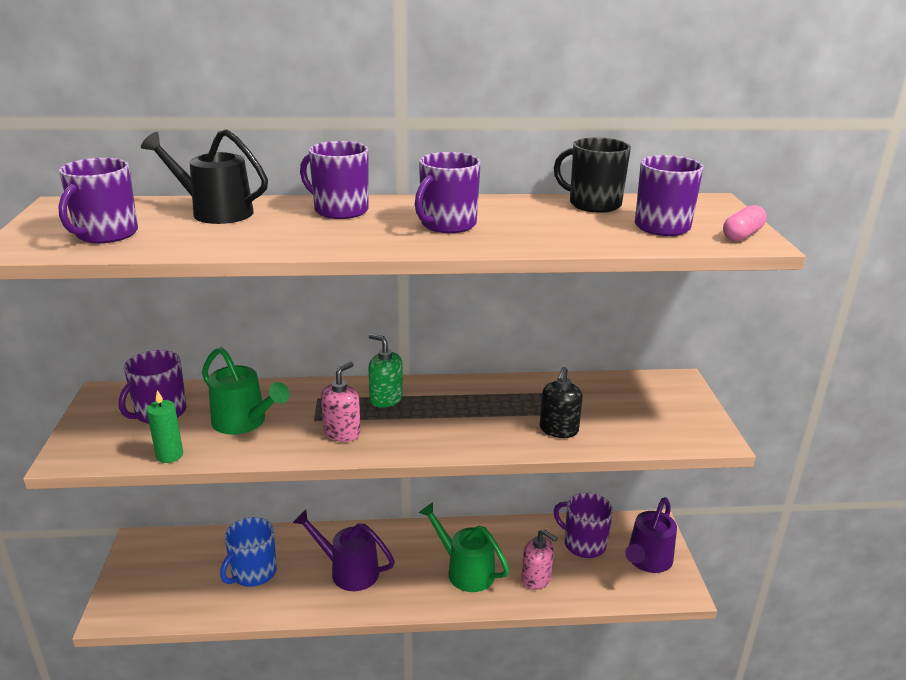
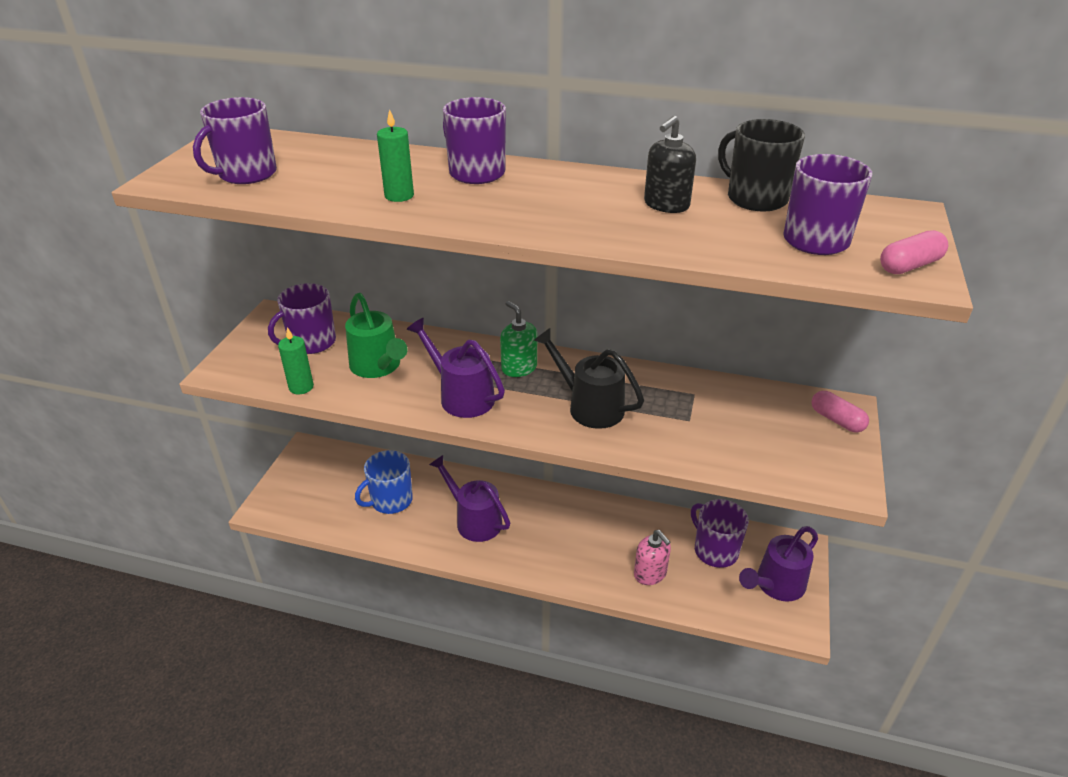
camera: 20 degrees right, 10 degrees up
(214, 212) = (356, 160): black watering can -> black watering can (589, 406)
(280, 235) = (399, 196): none -> green candle
(342, 432) = (461, 396): pink soap dispenser -> purple watering can
(447, 224) = (572, 205): purple mug -> none
(464, 570) = (582, 547): green watering can -> none
(558, 430) = (677, 438): black soap dispenser -> black soap dispenser (666, 205)
(678, 391) = (836, 420): none -> pink capsule

